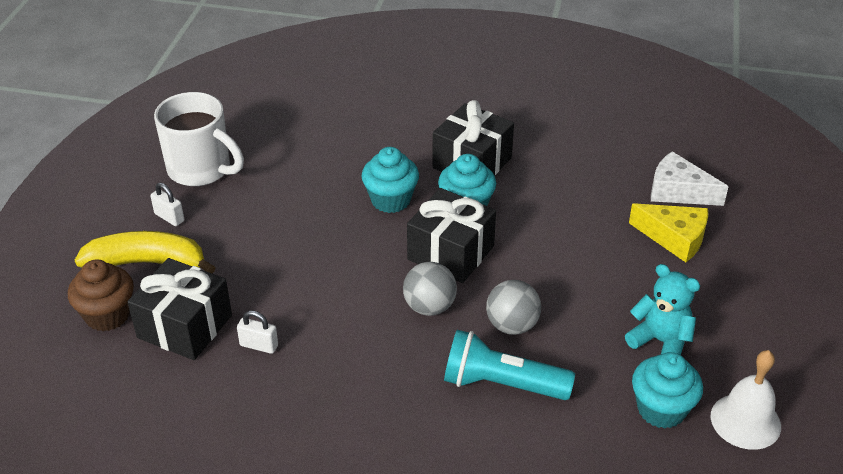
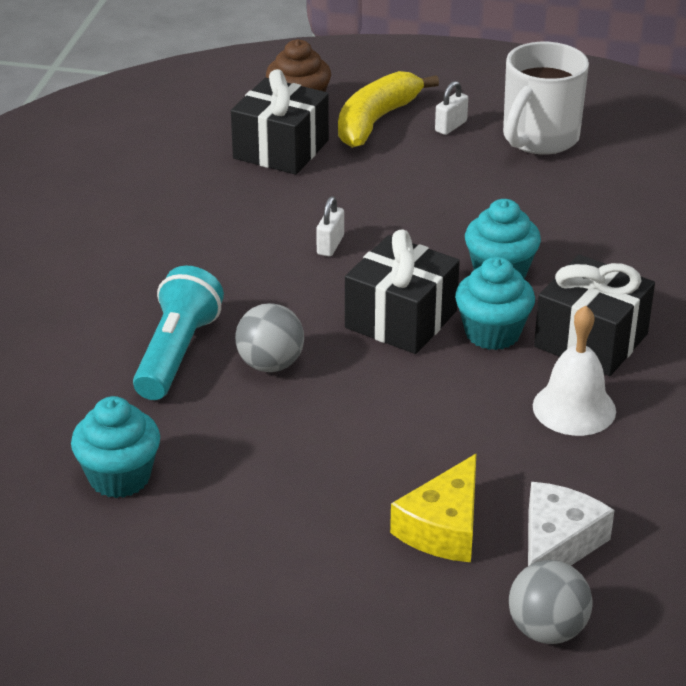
camera: 90 degrees right, 5 degrees down
(147, 263) = (376, 121): yellow banana -> yellow banana turned 150 degrees counterclockwise
(259, 345) = (250, 193): white padlock -> white padlock (330, 245)
(429, 307) = (304, 303): grey ball -> grey ball (547, 630)
(660, 341) = (234, 489): turquoise teddy bear -> none
(745, 421) = (89, 551): white bell -> white bell (574, 408)

